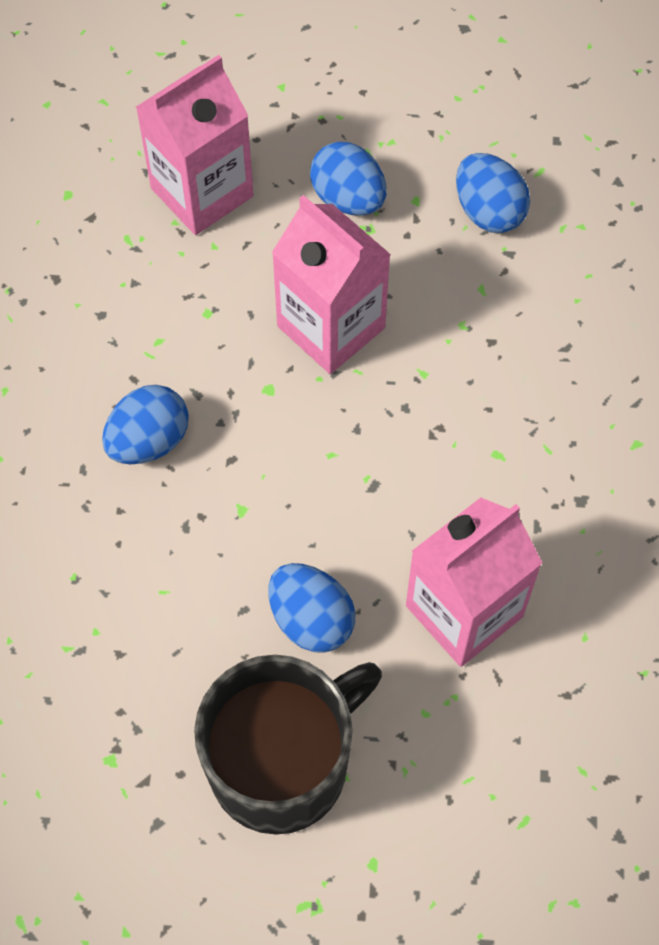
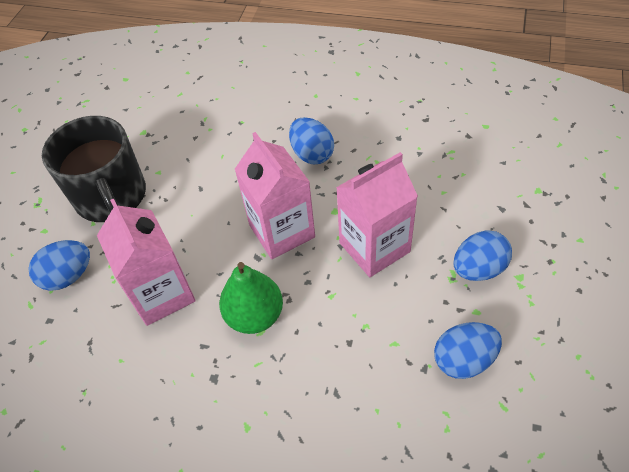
camera: 105 degrees right, 10 degrees down
(202, 192) = (485, 188): pink carton -> pink carton (282, 231)
(311, 620) = (183, 217): blue egg -> blue egg (68, 276)
(475, 467) = (255, 315): none -> green pear

